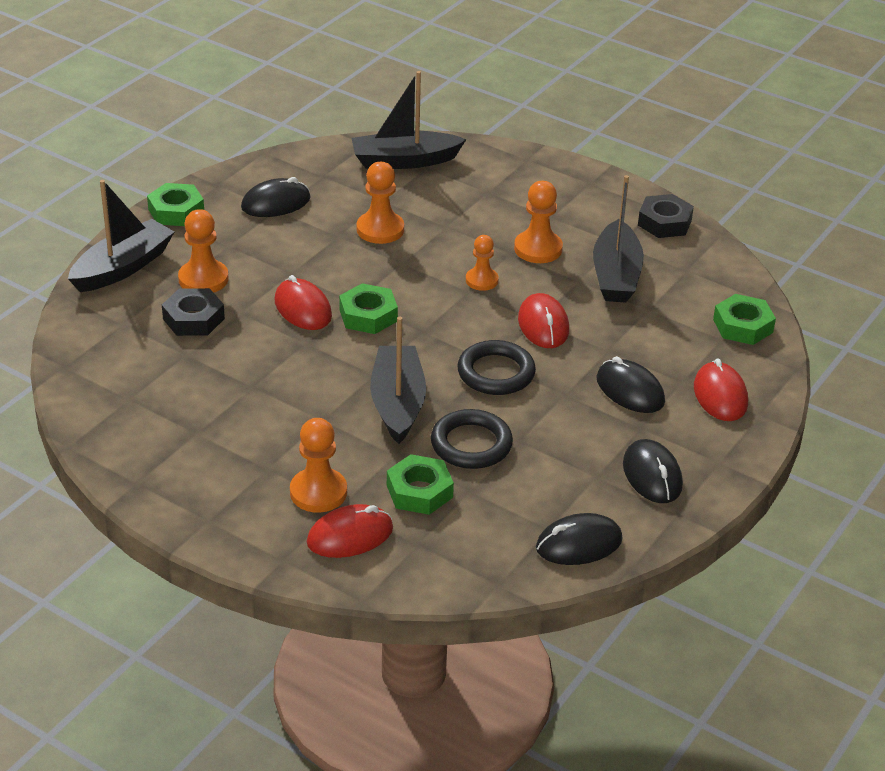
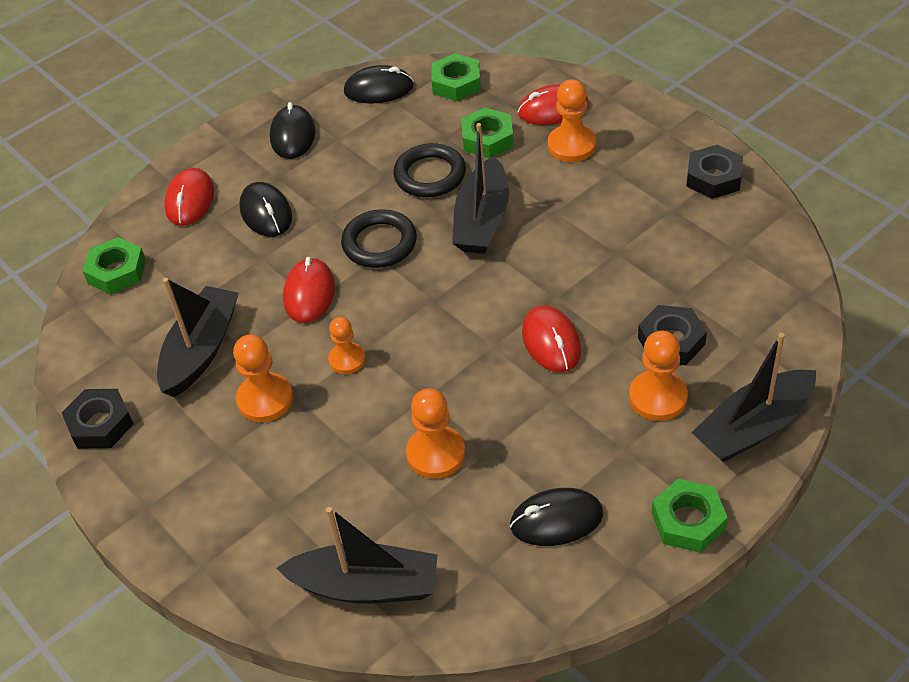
camera: 160 degrees left, 10 degrees up
(152, 469) = (713, 178): none -> black nut
(368, 315) = (483, 325): green nut -> green nut (456, 83)

